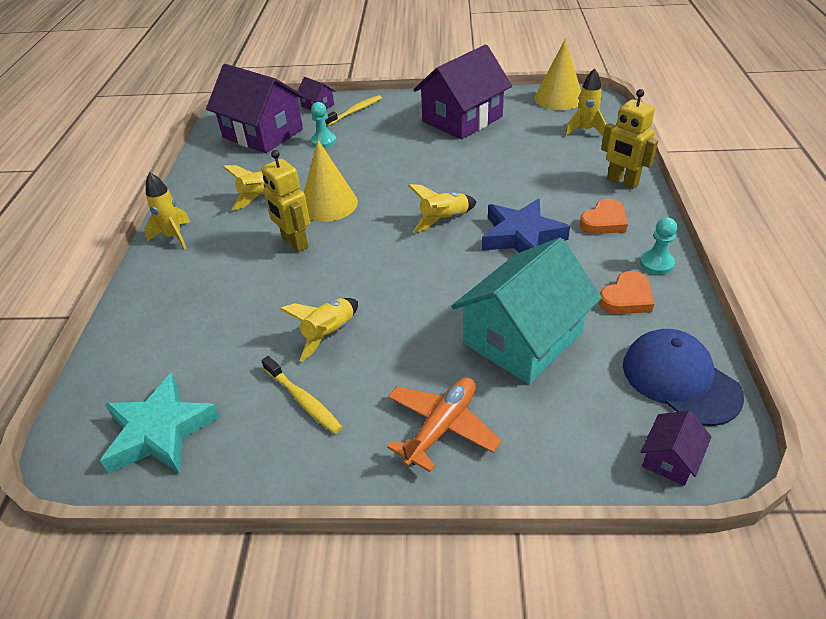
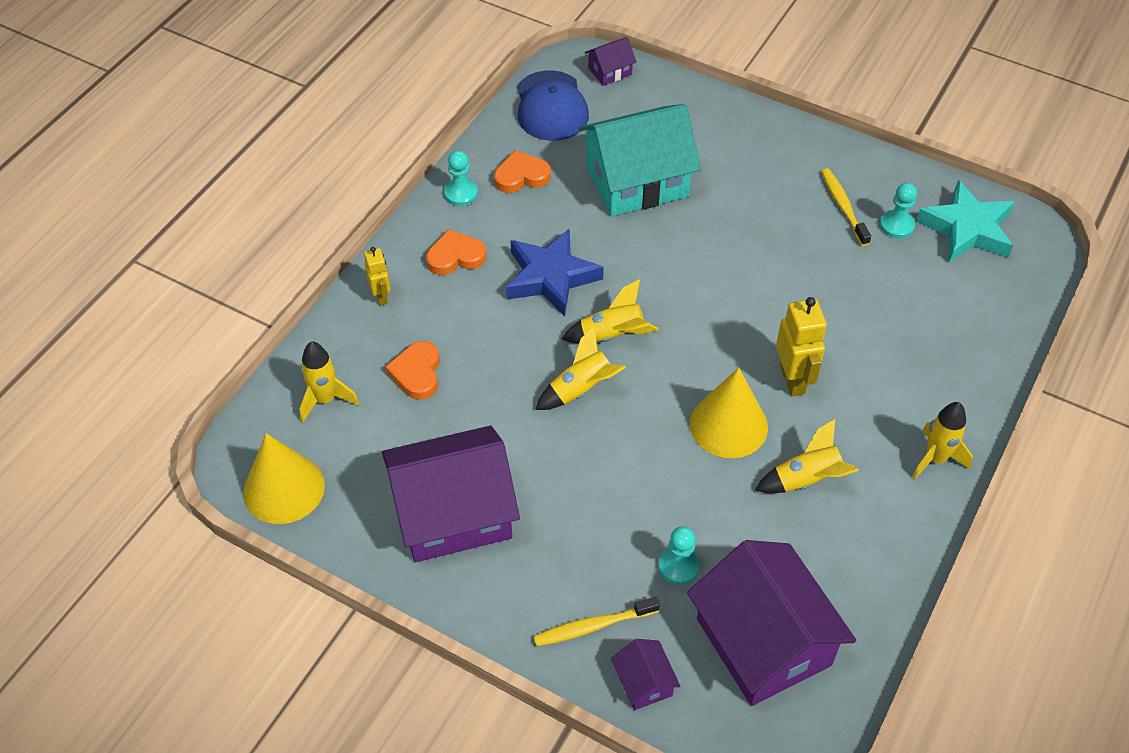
camera: 155 degrees left, 10 degrees up
(240, 403) = (896, 225): none -> turquoise pawn
(329, 334) = (799, 254): yellow rocket -> yellow rocket (581, 389)
(441, 427) = (746, 146): orange plane -> none
(549, 158) = (417, 373): none -> orange heart
(622, 182) = (381, 296): yellow robot -> yellow robot, size x0.60

